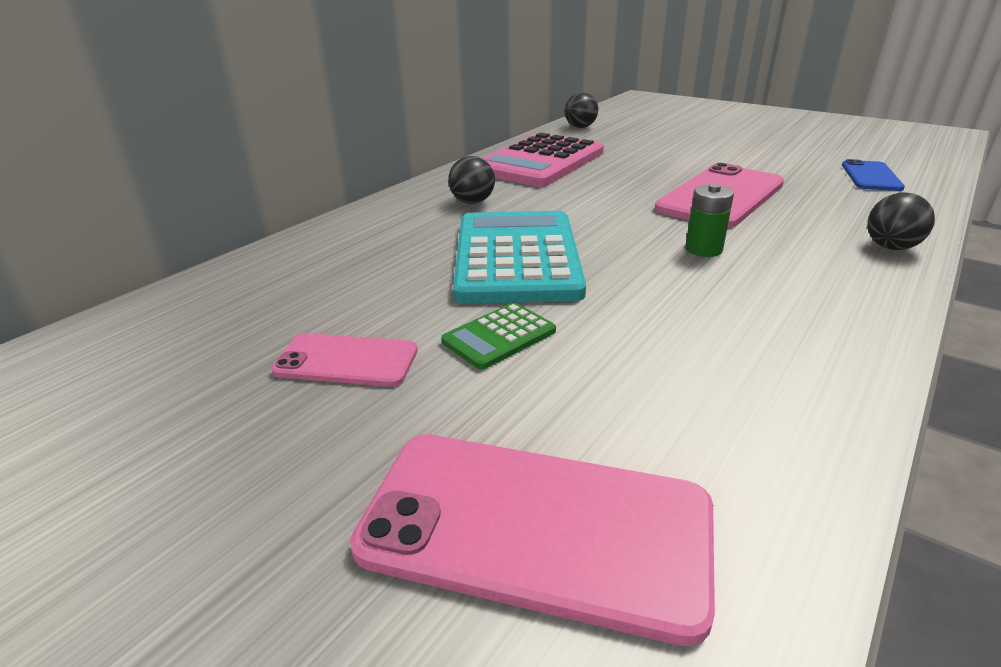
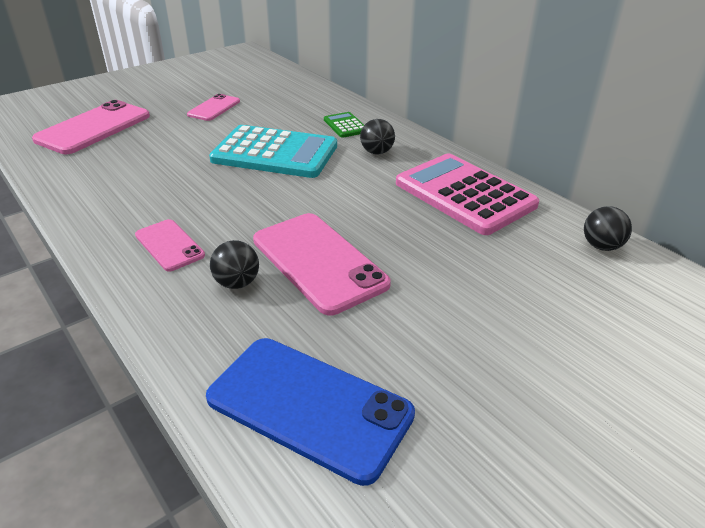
camera: 105 degrees right, 5 degrees up
(499, 336) = (199, 137): green calculator -> green calculator (345, 125)
(703, 249) = (230, 216): green battery -> none
(805, 268) = (169, 245): none -> pink phone
(871, 176) = (309, 406): blue phone -> blue phone, size x1.80
(890, 247) = (156, 303): black ball -> black ball (237, 283)

